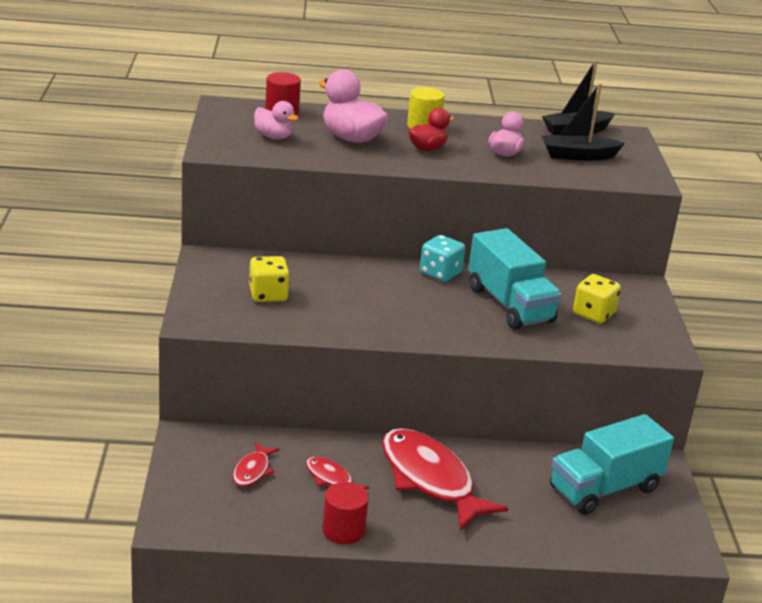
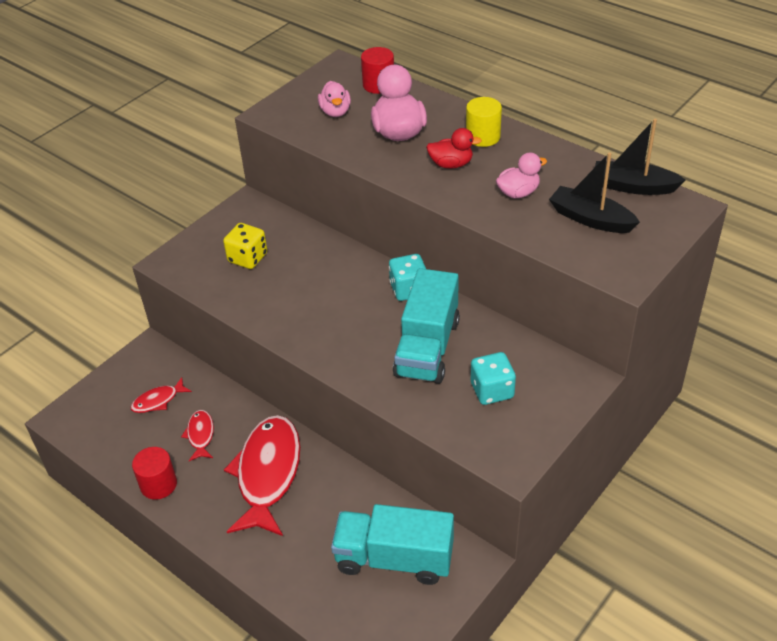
camera: 45 degrees right, 15 degrees up
(593, 314) = (492, 390): yellow dice -> turquoise dice

